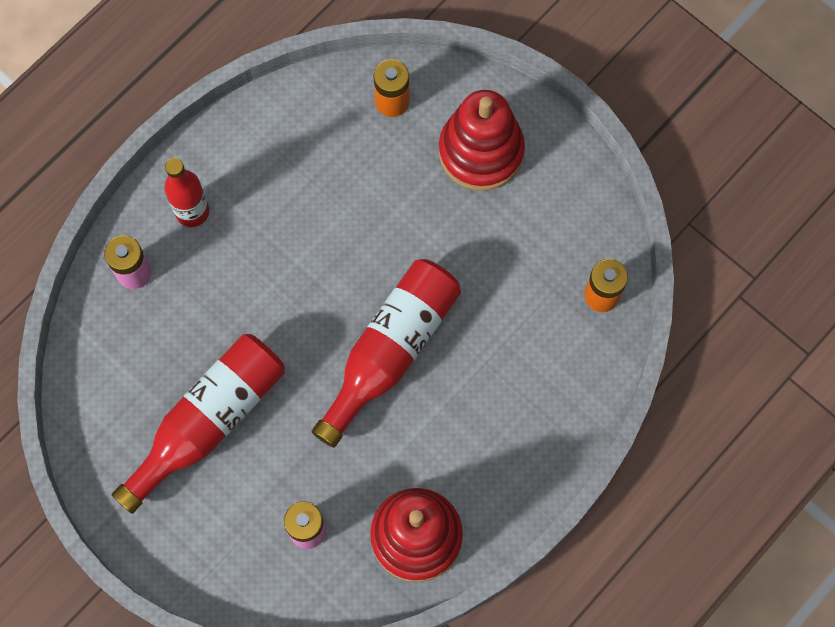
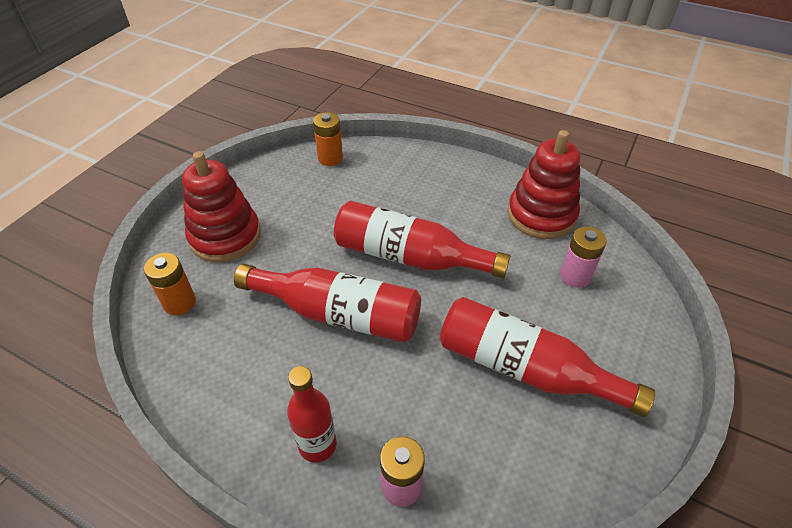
camera: 105 degrees left, 25 degrees down
(330, 256) = (338, 314): none -> red bottle

